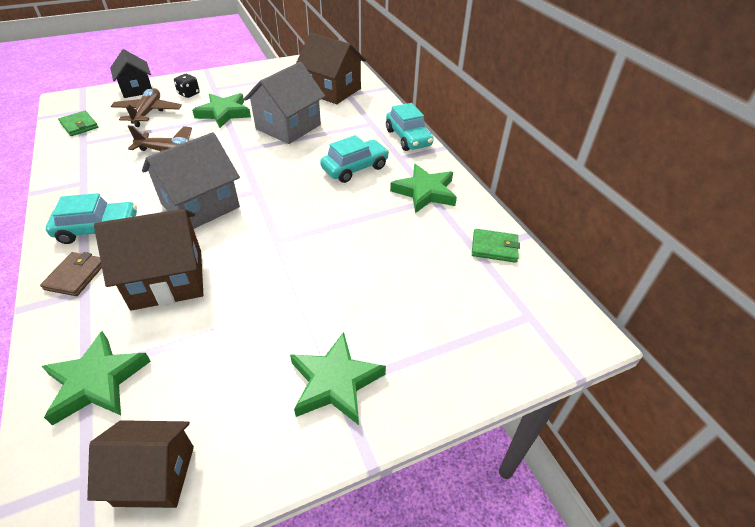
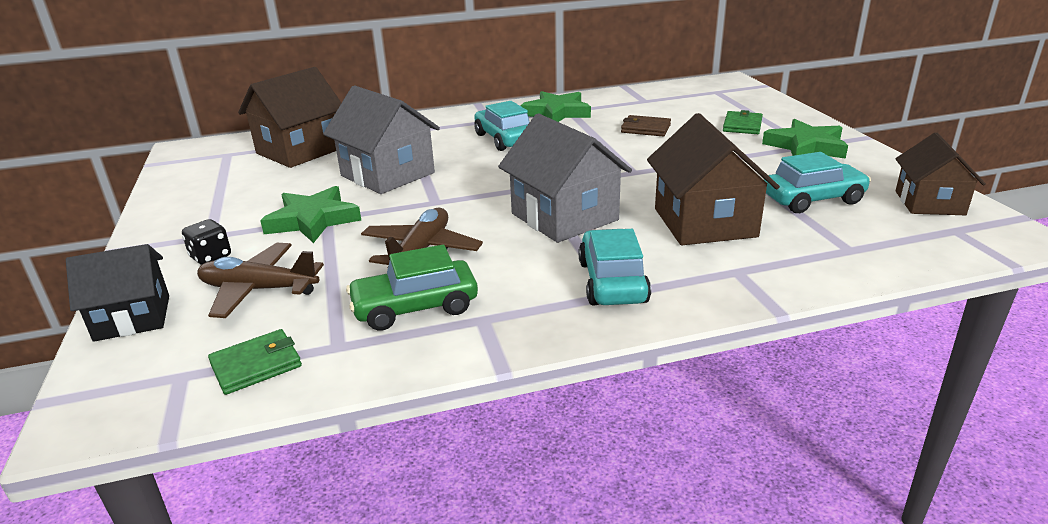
camera: 80 degrees left, 15 degrees down
(76, 276) = (710, 282): brown wallet -> brown wallet (645, 129)
(96, 381) = (858, 241): green star -> none
(106, 159) = (415, 308): none -> green car
(408, 138) = (451, 116): turquoise car -> turquoise car (812, 199)
(494, 247) = (640, 95): green wallet -> green wallet (742, 125)

